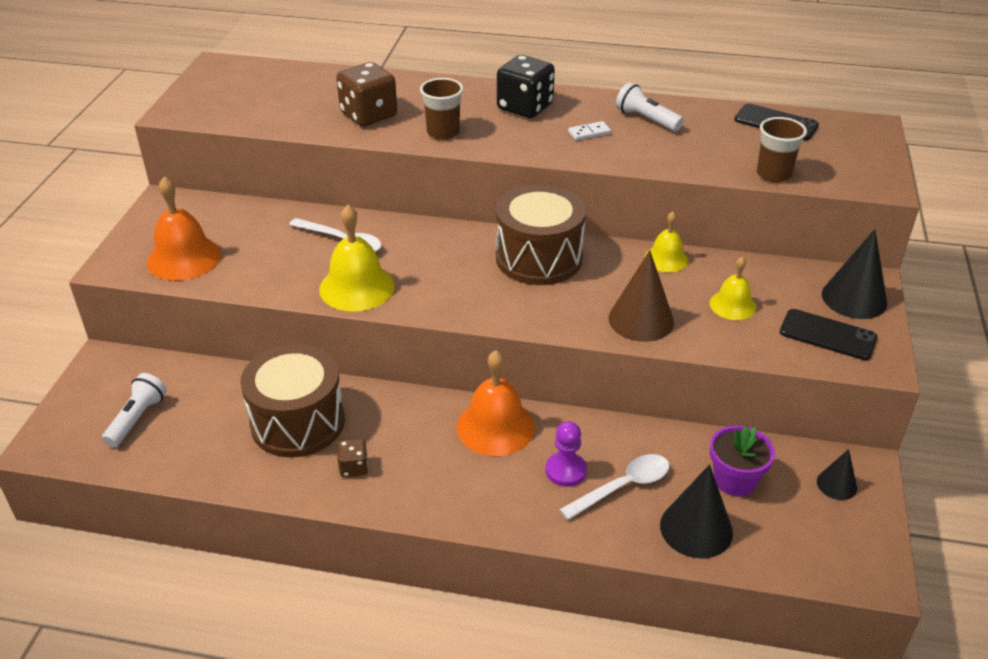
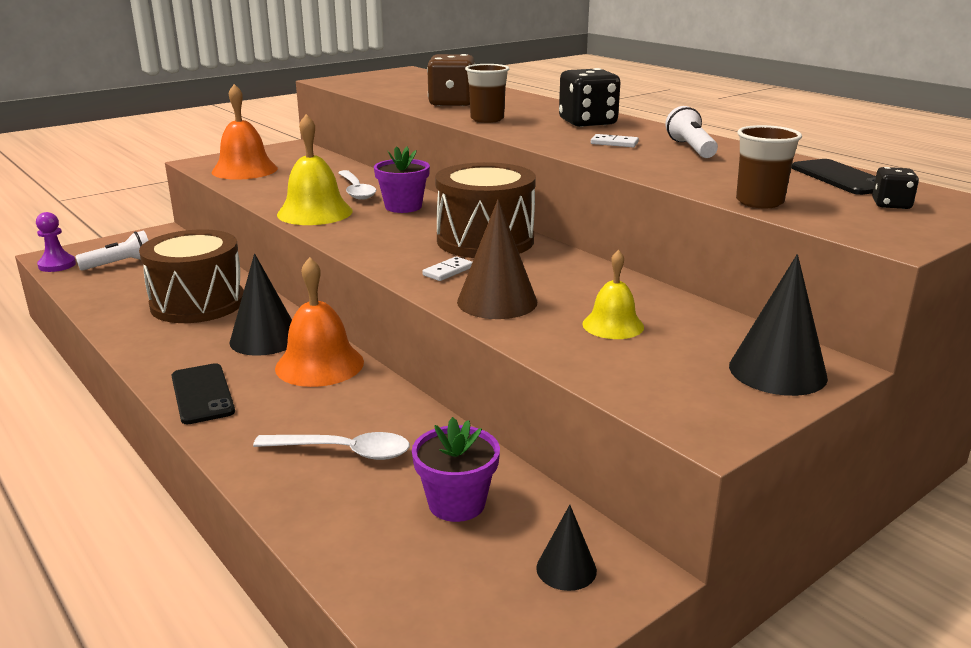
camera: 40 degrees right, 15 degrees down
(354, 467) = (180, 341): brown dice -> none
(416, 245) = (403, 207): none -> purple flower pot
(566, 305) = (448, 271): none -> white domino
(566, 470) = (318, 417): purple pawn -> purple pawn (57, 265)
(666, 259) = (605, 276): yellow bell -> none
(696, 528) = (350, 517): black cone -> black cone (265, 339)
(827, 335) = (683, 384): black phone -> black phone (202, 394)
(836, 145) = (891, 205): none -> black dice

